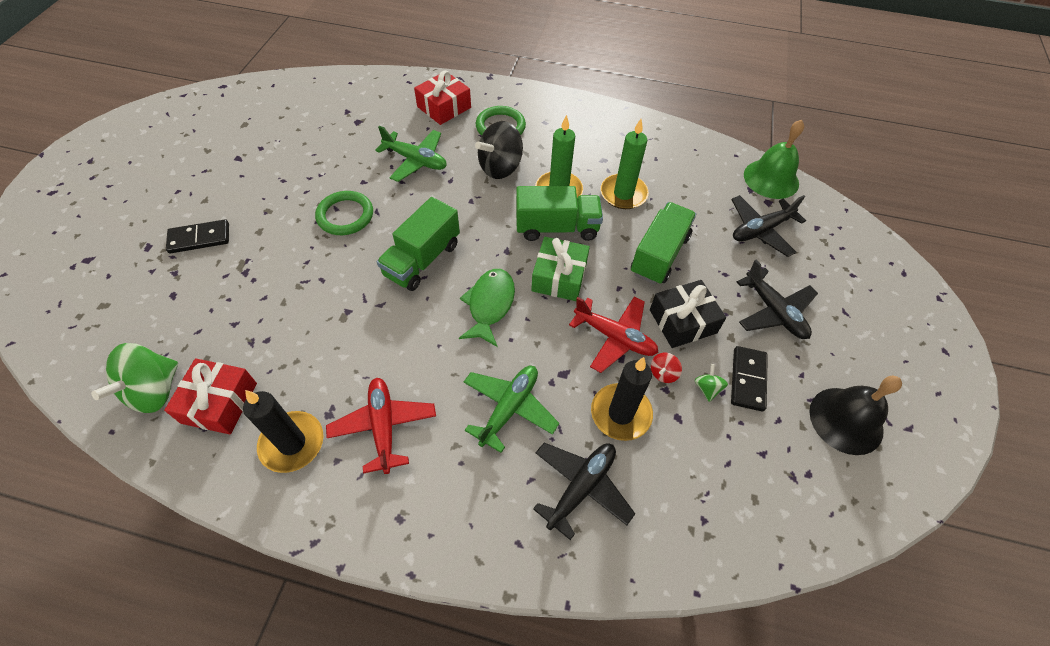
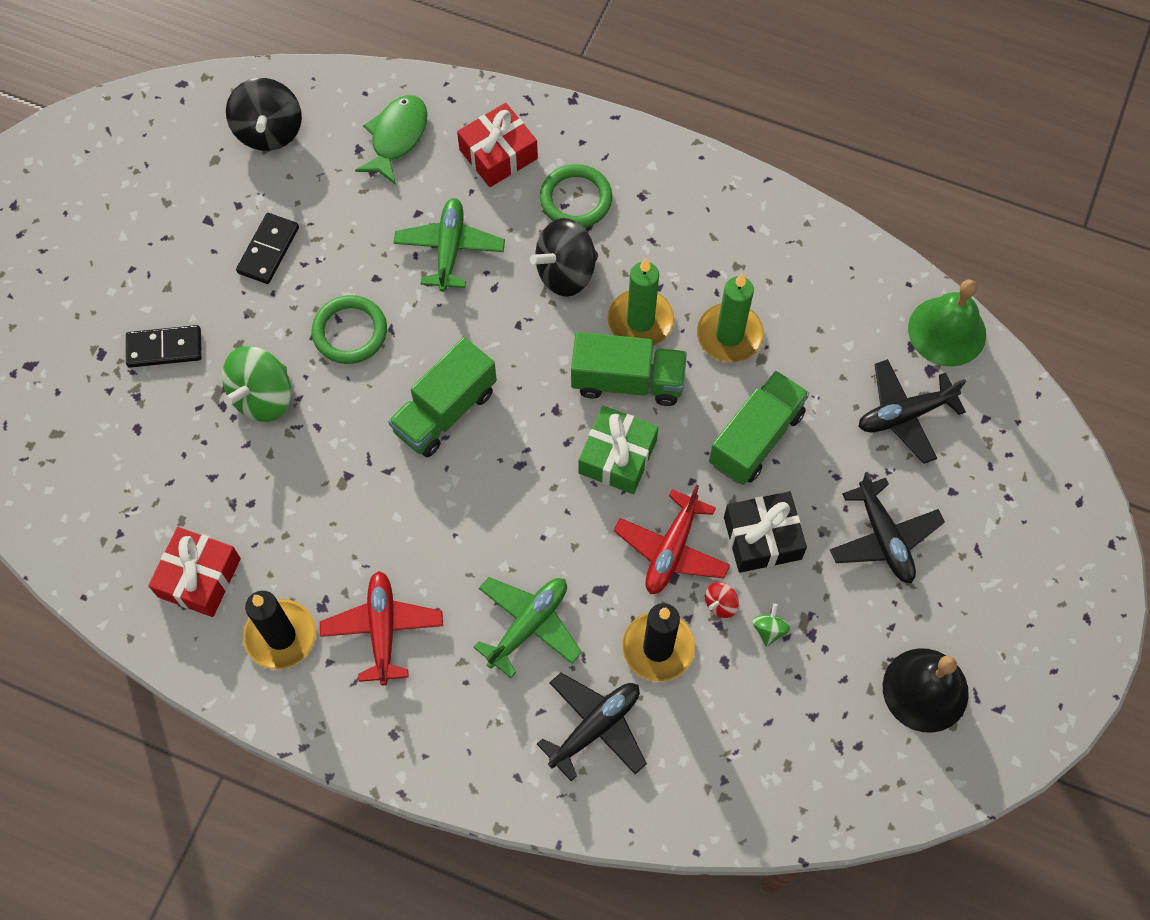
camera: 10 degrees right, 10 degrees up
(154, 391) = (126, 554): green spinning top -> green spinning top (263, 397)
(284, 106) = (269, 131): none -> black spinning top
(416, 161) = (449, 249): green plane -> green plane turned 120 degrees counterclockwise
(490, 305) = (523, 487): green fish -> green fish (397, 137)
(615, 337) = (671, 550): red plane -> red plane turned 75 degrees clockwise
(748, 379) = (822, 625): black domino -> black domino (268, 250)

